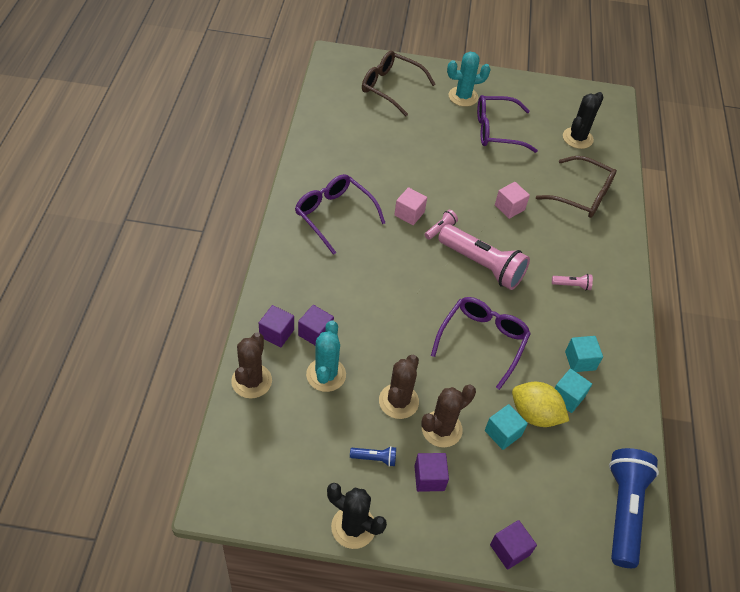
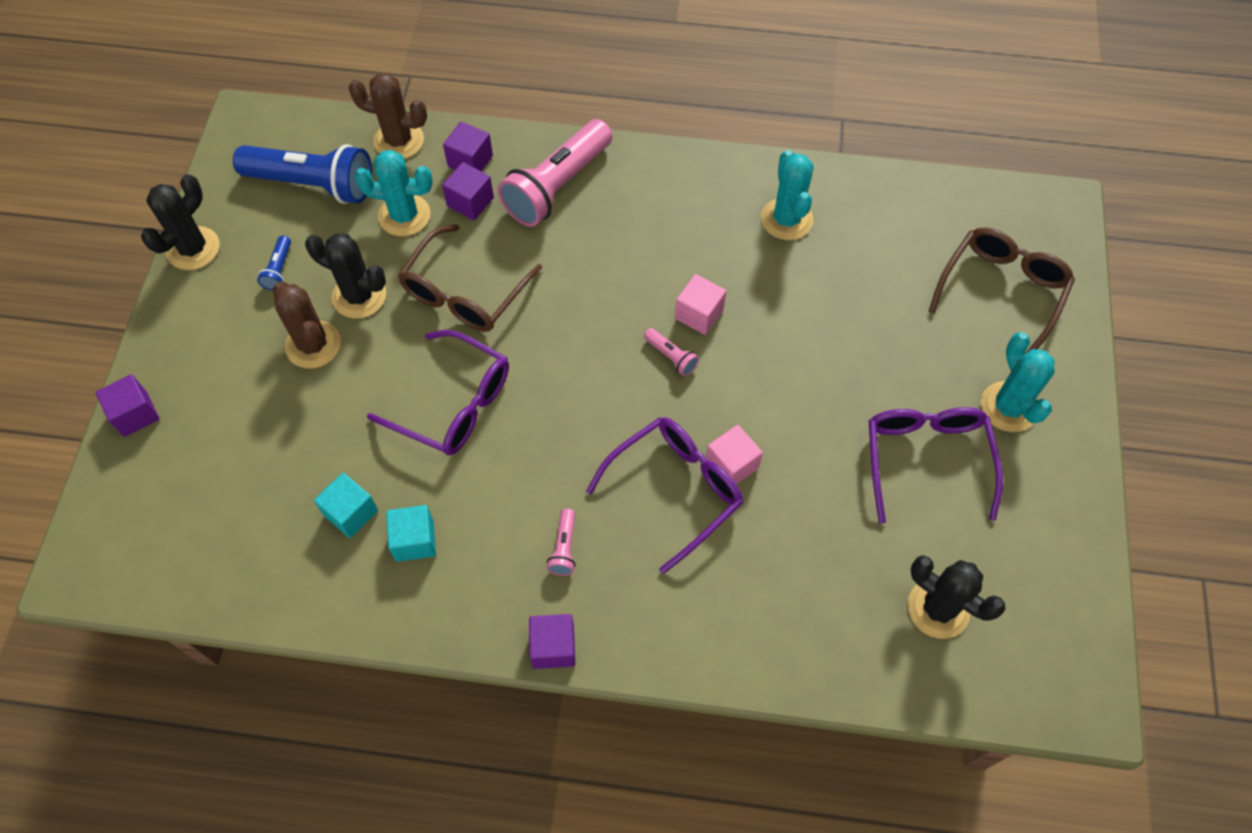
camera: 95 degrees right, 10 degrees up
(334, 215) = (684, 216): purple glasses -> purple glasses (675, 490)
(338, 167) = (786, 219): none -> turquoise cactus
(398, 401) = (359, 296): brown cactus -> black cactus
(429, 478) = (245, 328): purple cube -> purple cube (553, 647)
(482, 265) = (599, 413): pink flashlight -> pink flashlight (557, 186)
(503, 433) = (300, 419): turquoise cube -> none
(534, 414) = (325, 464): yellow lemon -> none
(582, 195) = (779, 595): brown glasses -> brown glasses (465, 292)
(623, 510) = (164, 566): blue flashlight -> blue flashlight (313, 184)

